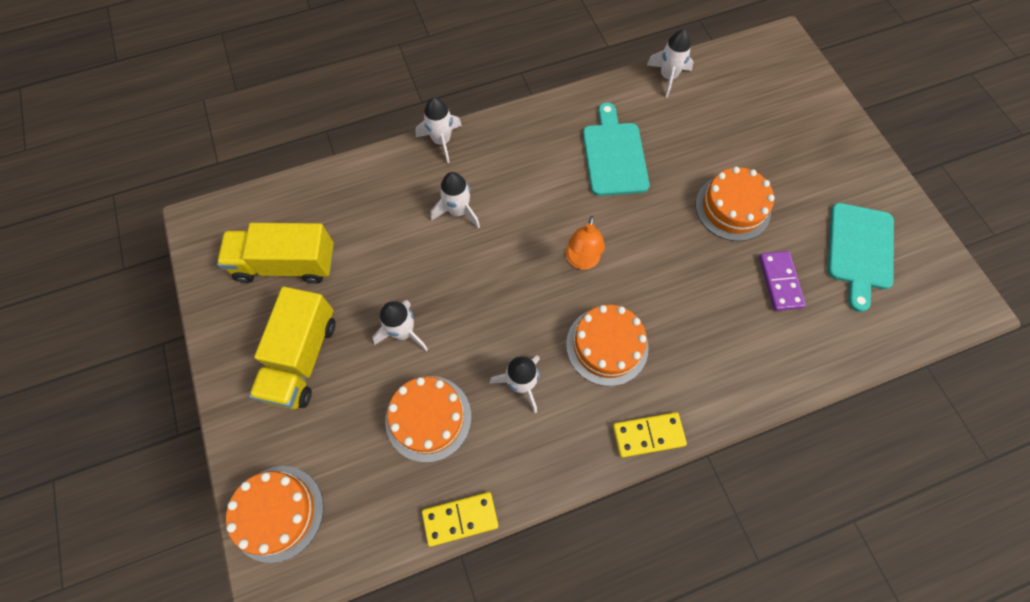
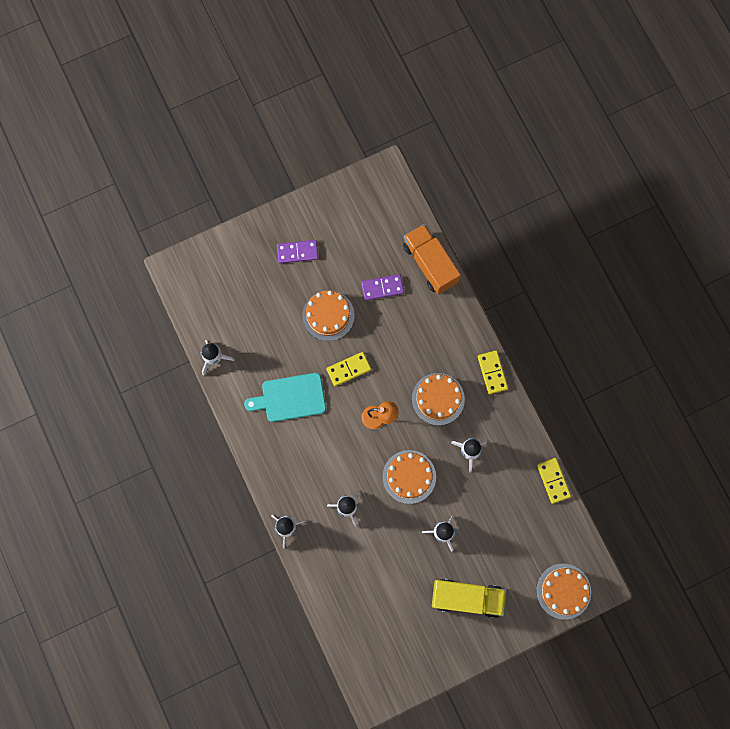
camera: 95 degrees left, 10 degrees up
(286, 264) = (400, 625): yellow truck -> none
(428, 418) = (497, 508): orange cake -> orange cake (409, 476)
(653, 227) = (348, 369): none -> yellow domino
(823, 176) = (297, 252): none -> purple domino
(826, 355) = (430, 264): none -> orange truck
(860, 250) = (354, 235): turquoise cutting board -> none

